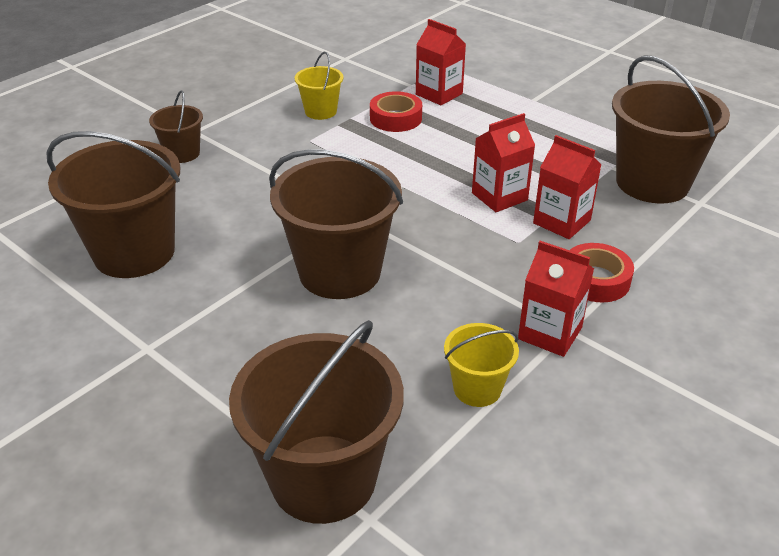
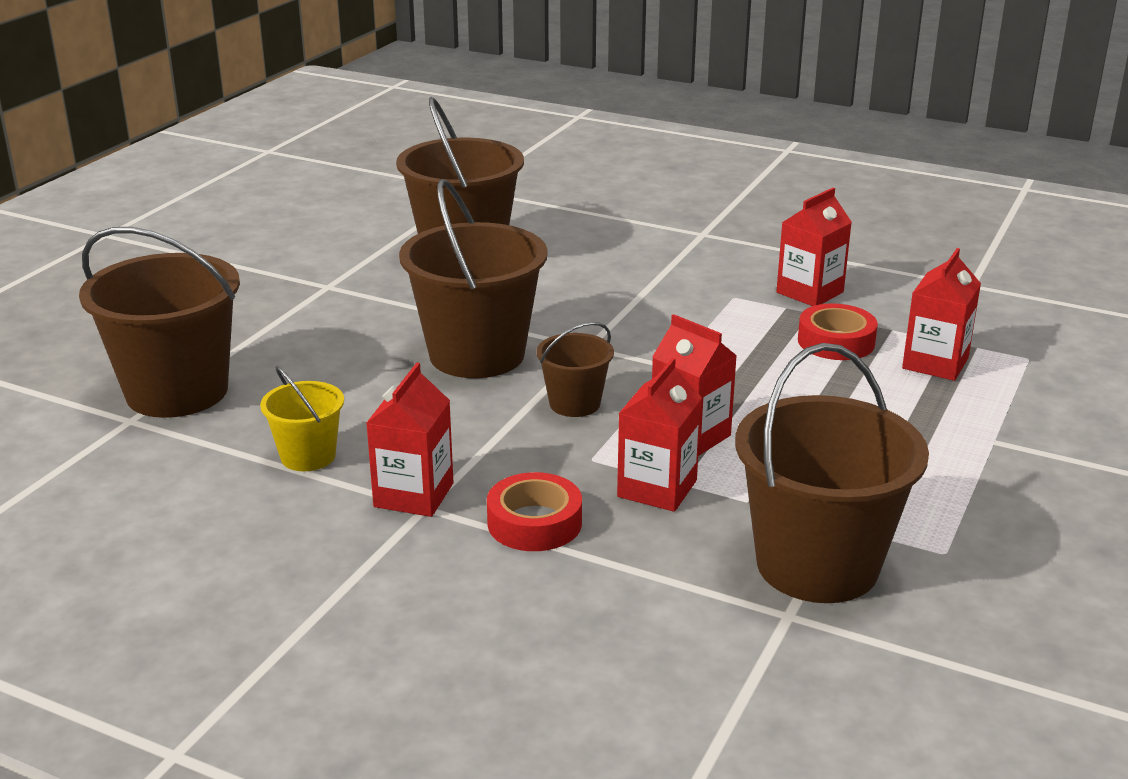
camera: 75 degrees right, 10 degrees down
(182, 153) = (652, 237): brown bucket -> brown bucket (574, 403)
(320, 111) = (810, 292): yellow bucket -> red carton

